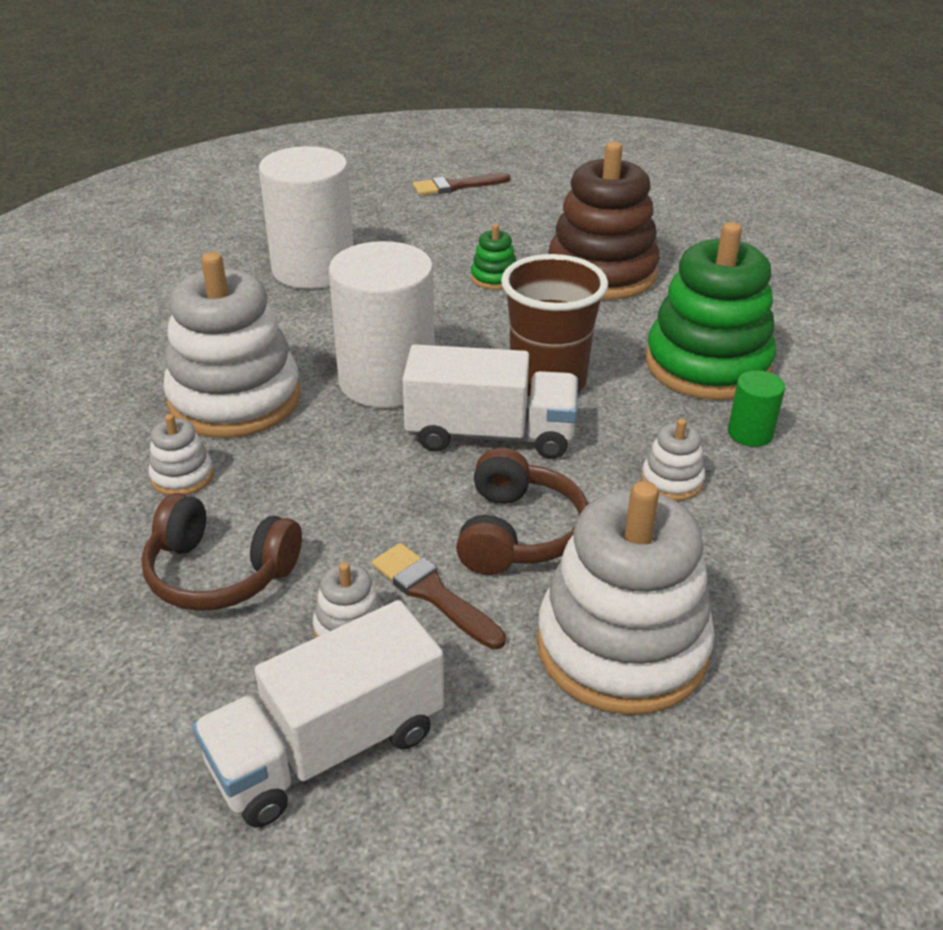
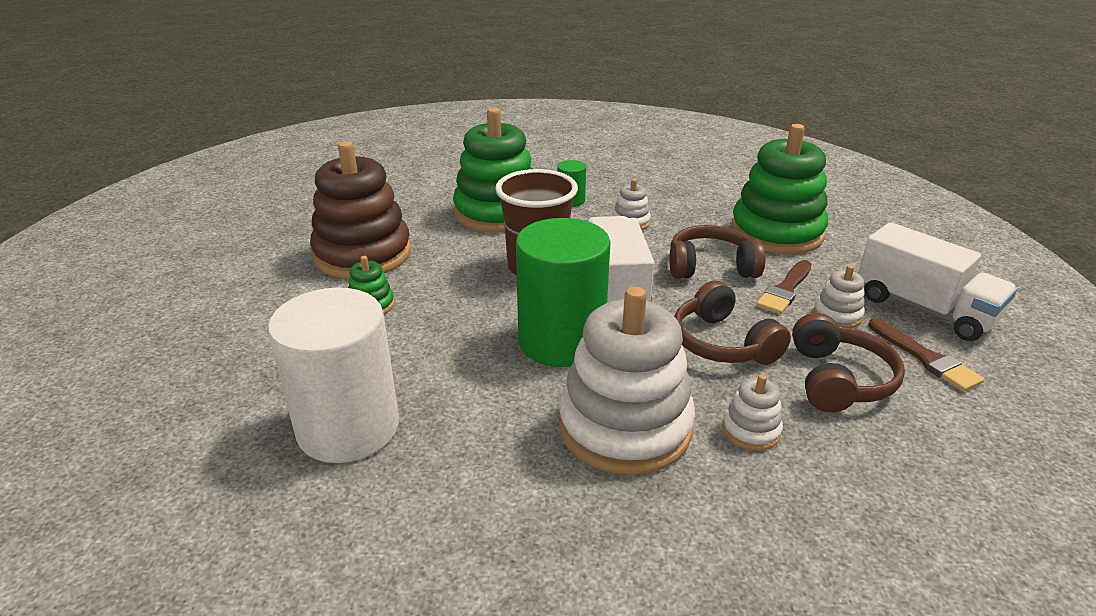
camera: 100 degrees left, 5 degrees down
(333, 495) = (722, 343): none -> brown headphones
(387, 381) = (561, 341): white cylinder -> green cylinder
(456, 186) = (138, 351): brown brush -> brown brush (925, 358)
(622, 647) = (776, 232): white stacking toy -> green stacking toy

